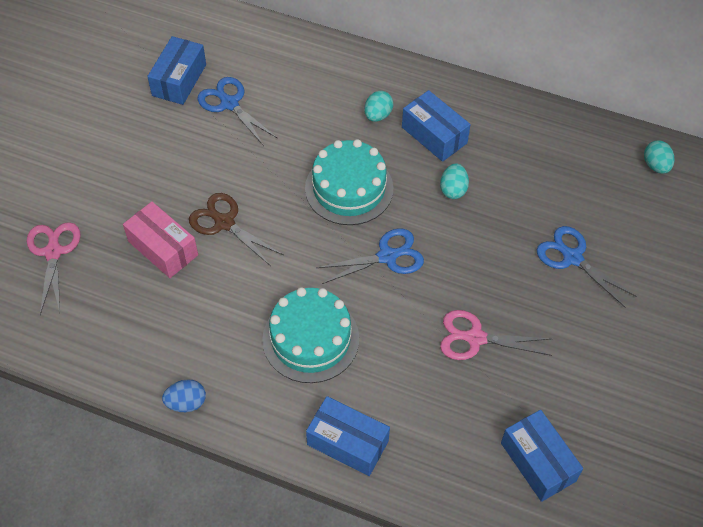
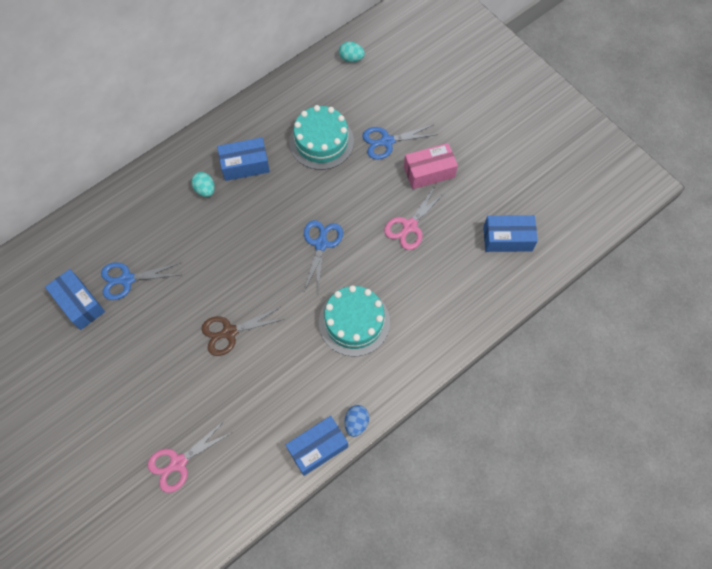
camera: 60 degrees left, 10 degrees up
(53, 252) = (178, 462): pink scissors -> pink scissors turned 60 degrees counterclockwise
(163, 248) = (224, 383): pink box -> pink box (429, 172)
(347, 443) = (439, 337): blue box -> blue box (318, 448)
(349, 188) = (253, 239): turquoise cake -> turquoise cake (321, 141)
(453, 189) = (295, 178): turquoise egg -> none

